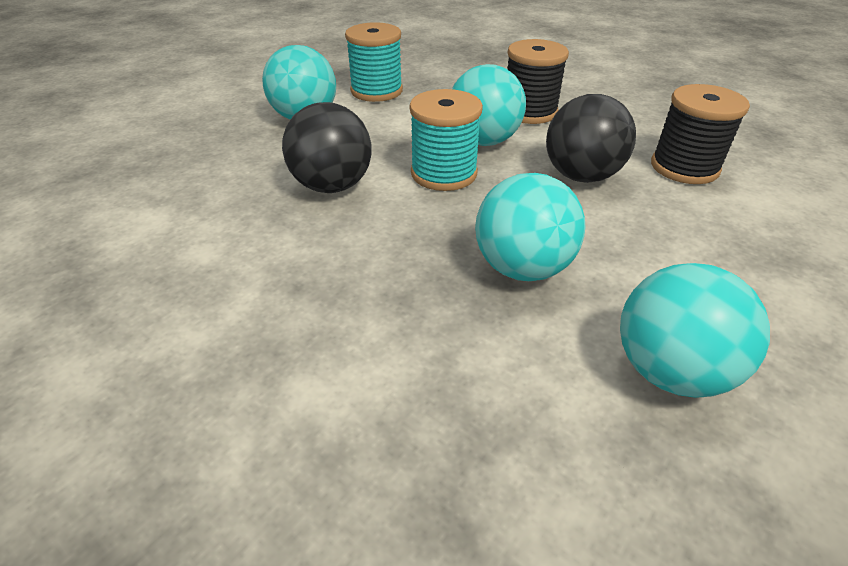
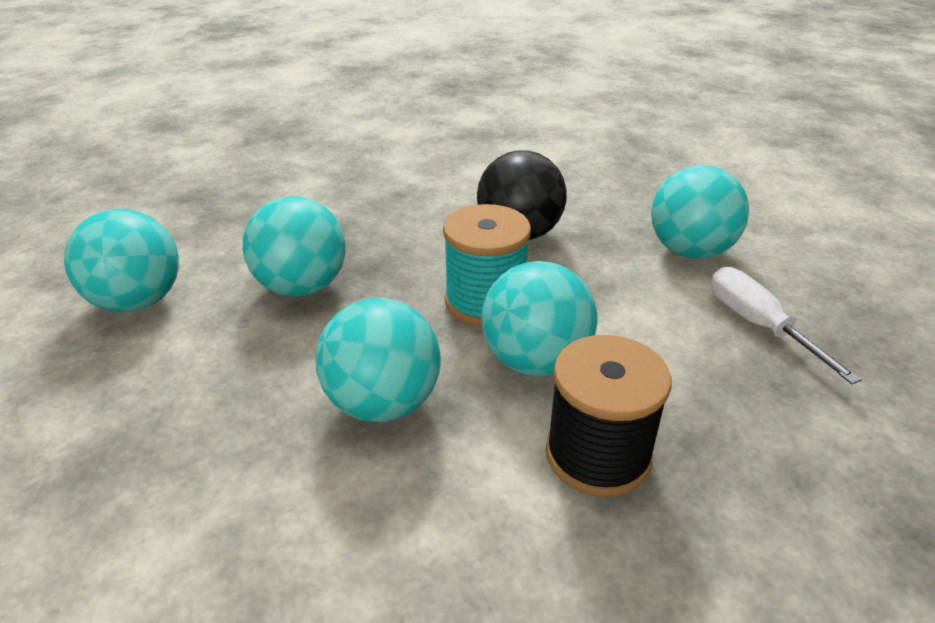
camera: 120 degrees right, 5 degrees down
(376, 91) = (758, 325): turquoise spool -> white screwdriver
(581, 176) = (383, 403): black ball -> turquoise ball
(684, 167) = (296, 532): black spool -> none

